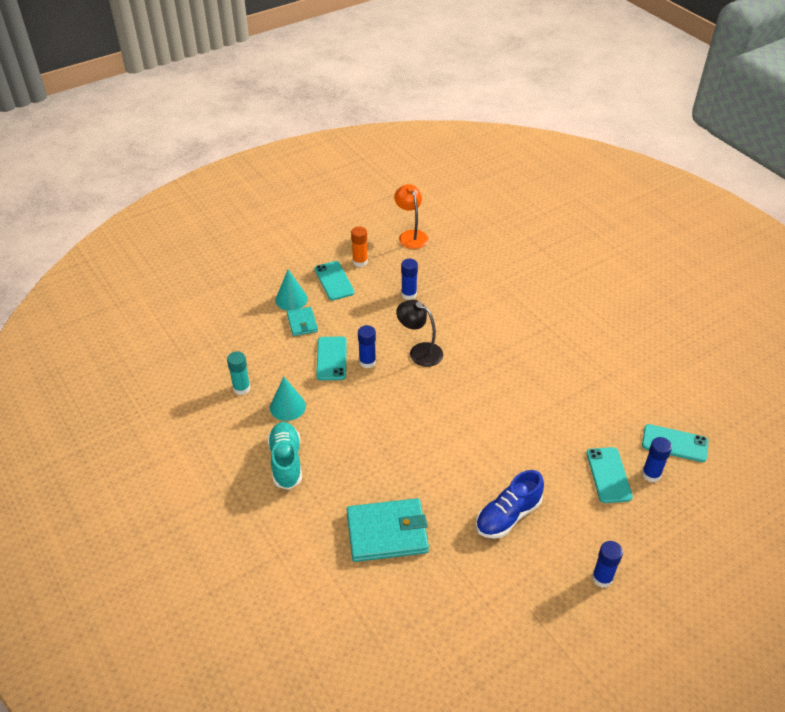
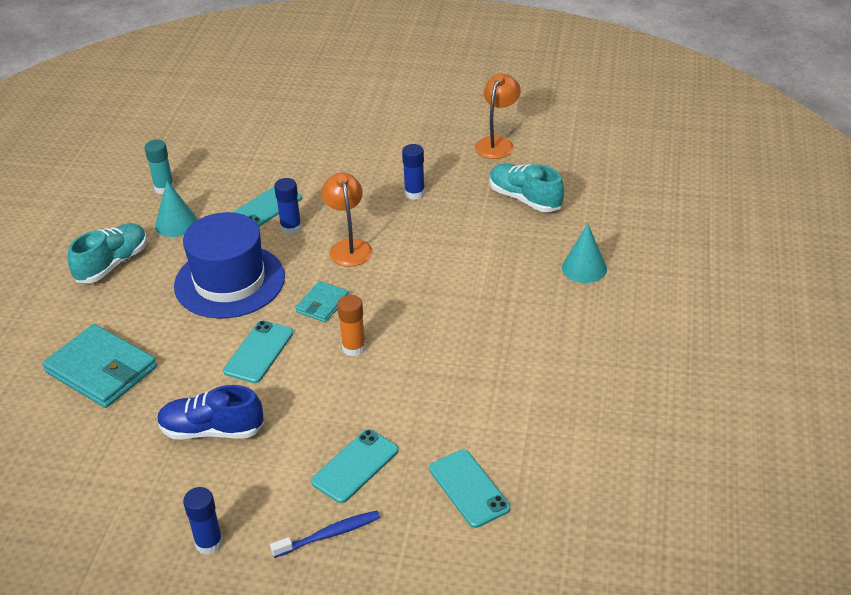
camera: 45 degrees right, 5 degrees down
(291, 299) = (306, 141): turquoise cone -> turquoise cone (584, 268)
(302, 323) = (286, 165): turquoise wallet -> turquoise wallet (322, 304)
(334, 281) = (365, 145): turquoise phone -> turquoise phone (259, 352)
(360, 262) = (412, 141): orange glue stick -> orange glue stick (354, 348)
(381, 420) = (229, 281): none -> blue hat
(419, 351) = (349, 247): black lamp -> orange lamp
(474, 261) = (524, 199): none -> turquoise shoe
(650, 521) = (329, 534): none -> blue toothbrush
(651, 474) = (398, 497): blue glue stick -> none

